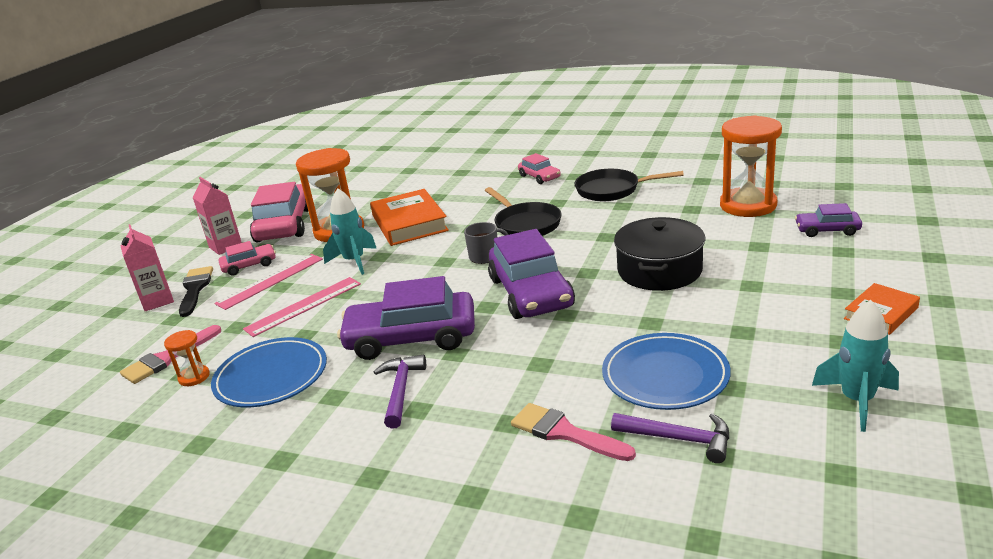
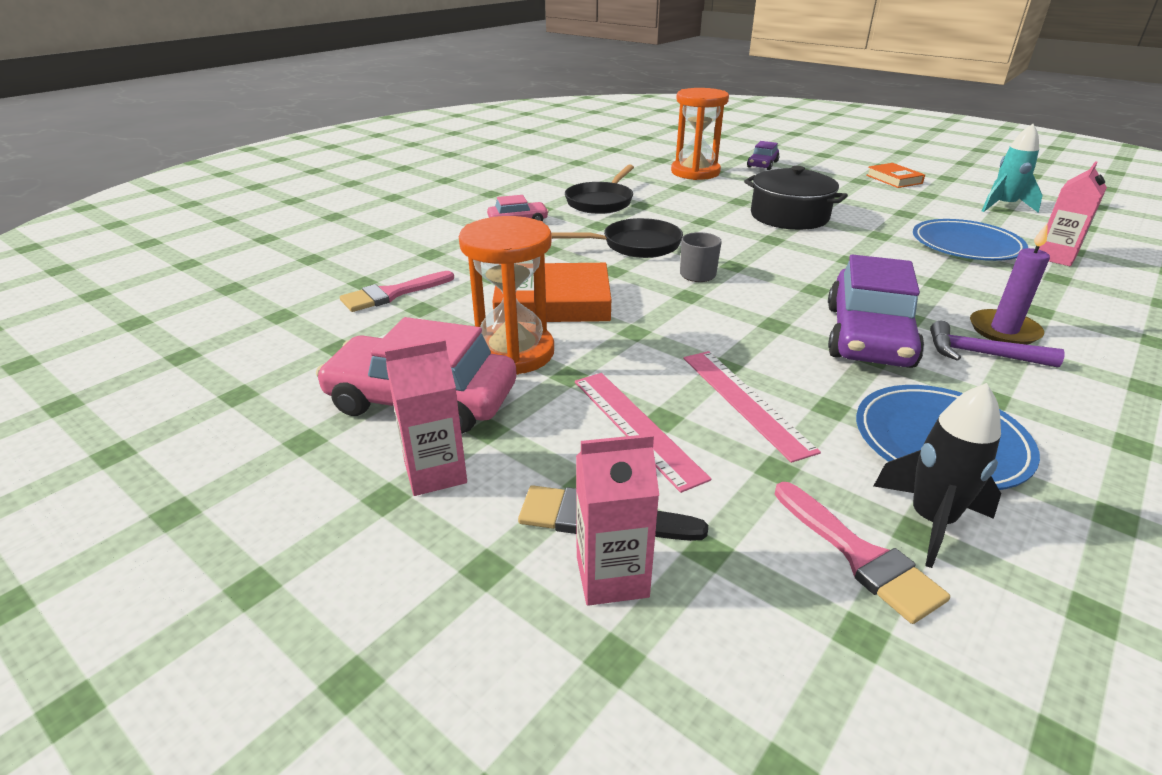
camera: 75 degrees left, 5 degrees up
(194, 377) = (930, 521): orange hourglass -> black rocket
(249, 265) = (554, 446): pink car -> none
(354, 261) = (633, 350): turquoise rocket -> none
(452, 401) = (1004, 330): none -> purple candle
(531, 293) = (798, 266): purple car -> none
(565, 433) = (1053, 291): pink brush -> pink brush (392, 294)
(678, 439) = (1055, 257): purple hammer -> pink carton

